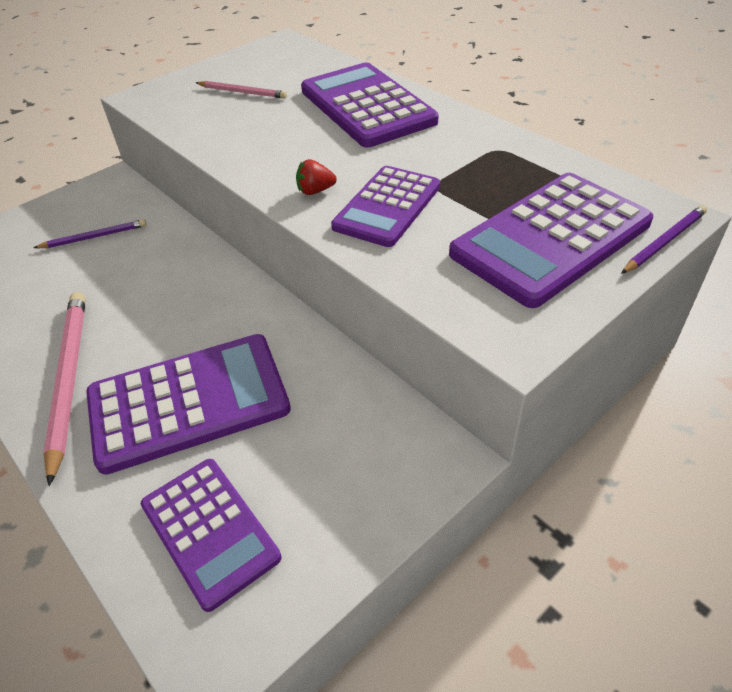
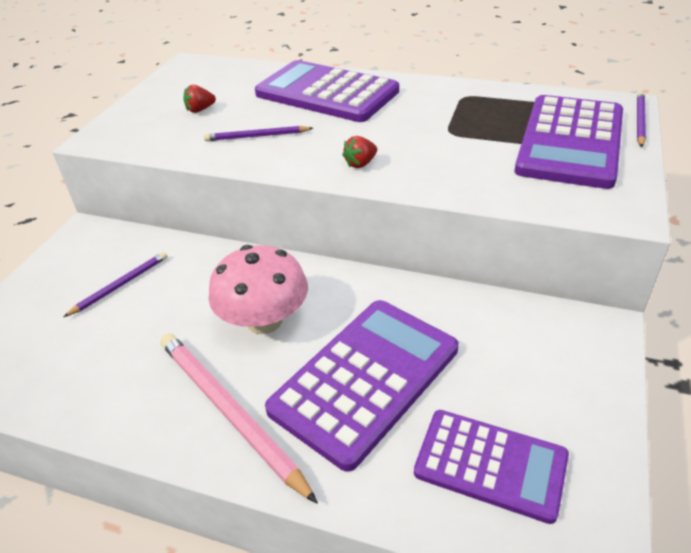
camera: 30 degrees left, 5 degrees down
(164, 313) = (264, 320): none -> pink mushroom
(242, 92) = (200, 110): pink pencil -> red strawberry
(259, 133) = (257, 136): none -> purple pencil
(387, 207) = (432, 157): purple calculator -> none

